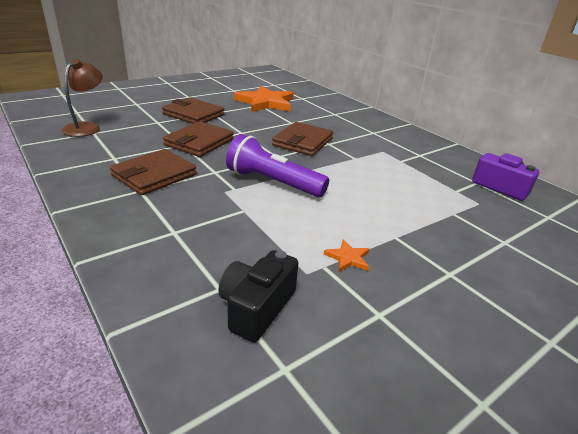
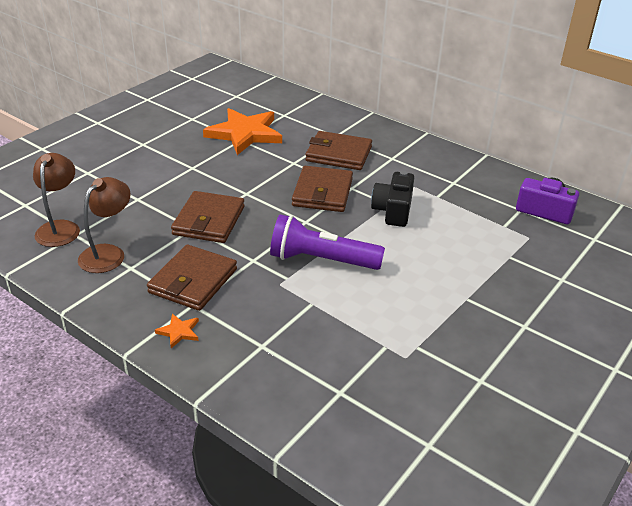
camera: 15 degrees left, 5 degrees up
(106, 147) = (108, 253): none -> brown lamp
(193, 114) = (172, 176): brown wallet -> brown wallet (338, 154)
(256, 307) = (381, 401): black camera -> black camera (393, 210)
(348, 258) = (434, 332): orange star -> orange star (179, 332)

